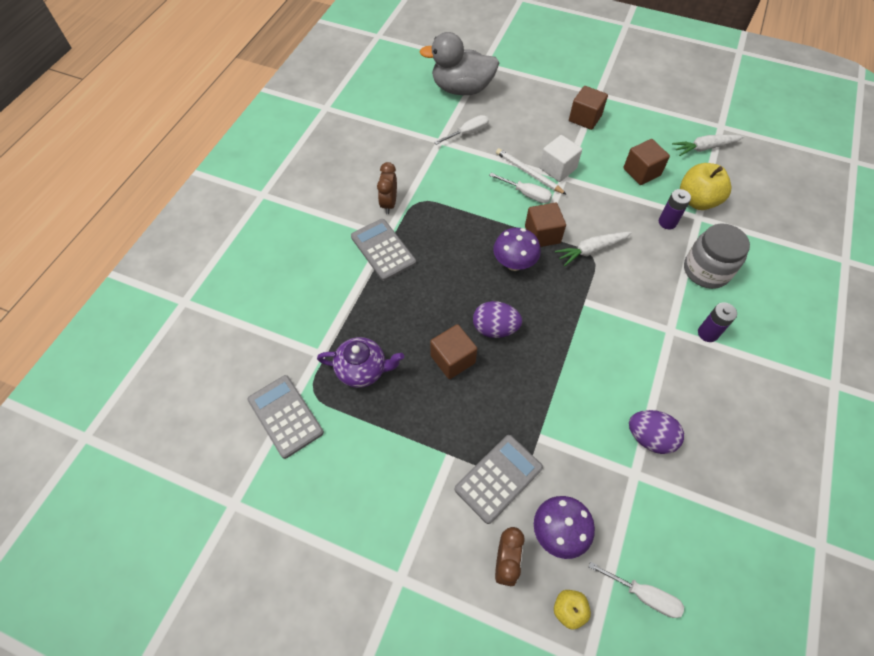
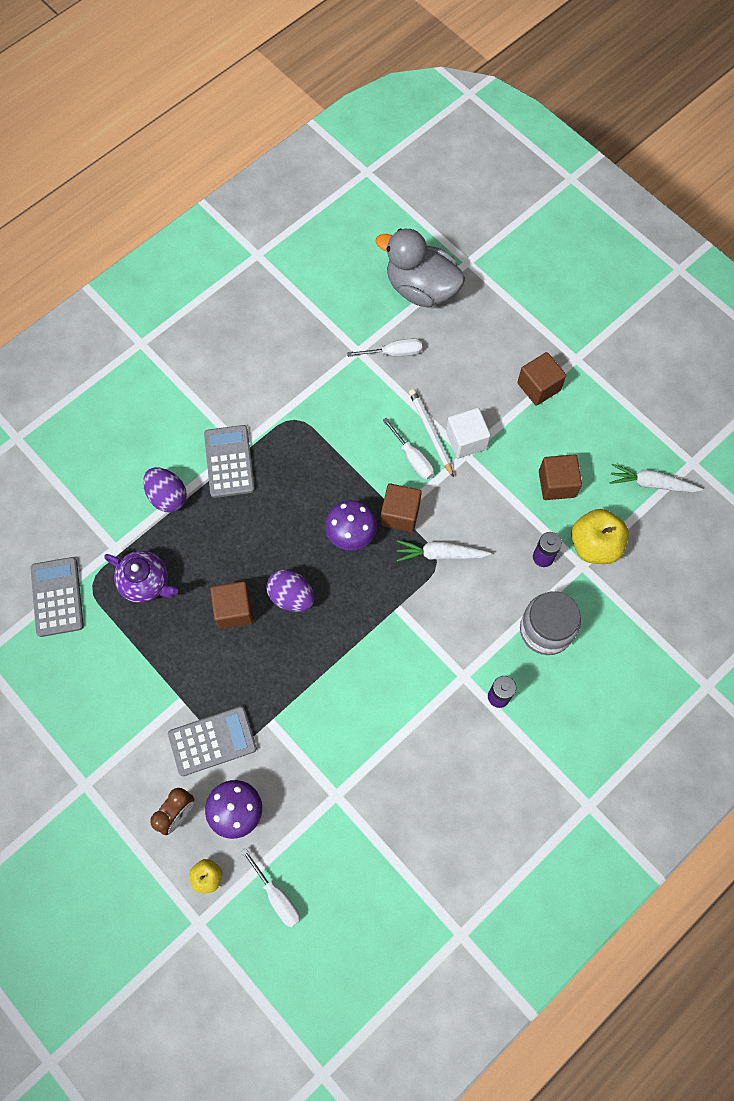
camera: 25 degrees right, 10 degrees up
(389, 204) = (262, 409): brown clock -> none
(649, 438) = (371, 770): purple egg -> purple egg (167, 497)

